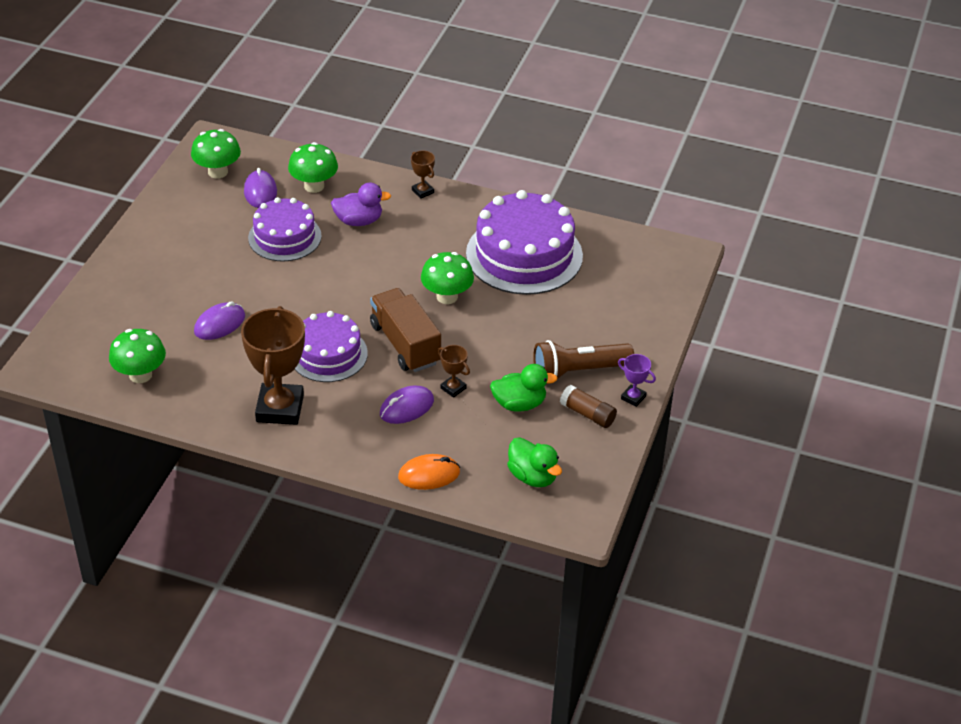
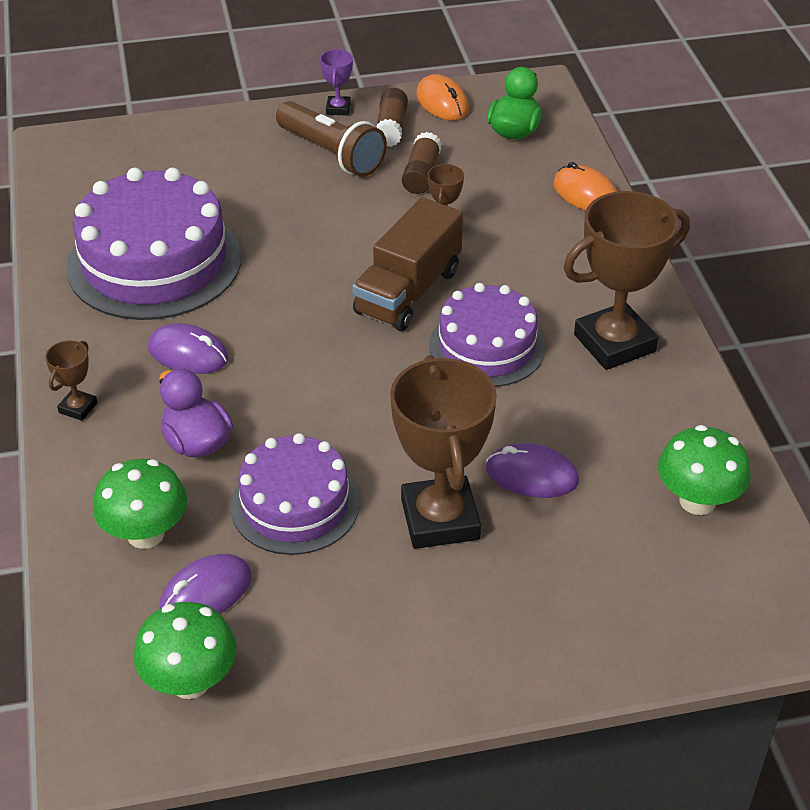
camera: 120 degrees left, 0 degrees up
(226, 279) = (440, 519): none -> brown trophy
(406, 407) = (508, 248): purple mouse -> purple mouse (188, 354)
(447, 297) = (291, 293): green mushroom -> none
(519, 404) = (421, 174): green duck -> brown glue stick
(600, 456) = (442, 102): none -> orange mouse

